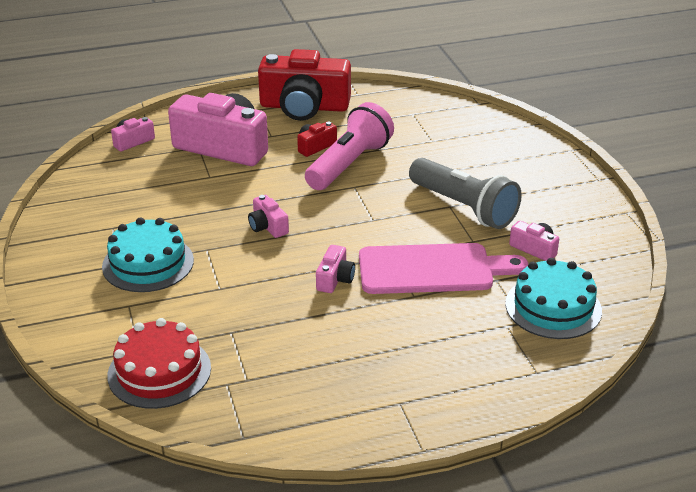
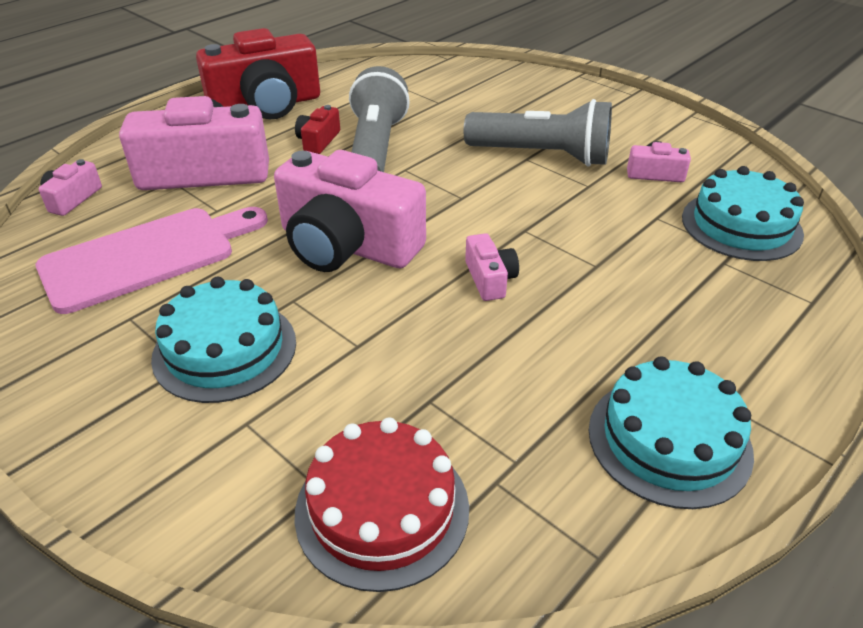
camera: 30 degrees left, 5 degrees up
(268, 226) = (347, 245): pink camera -> pink camera, size x2.28
(342, 405) = (669, 440): none -> turquoise cake
(349, 164) = (375, 148): pink flashlight -> grey flashlight
(432, 269) = (583, 229): pink cutting board -> pink cutting board (147, 256)

